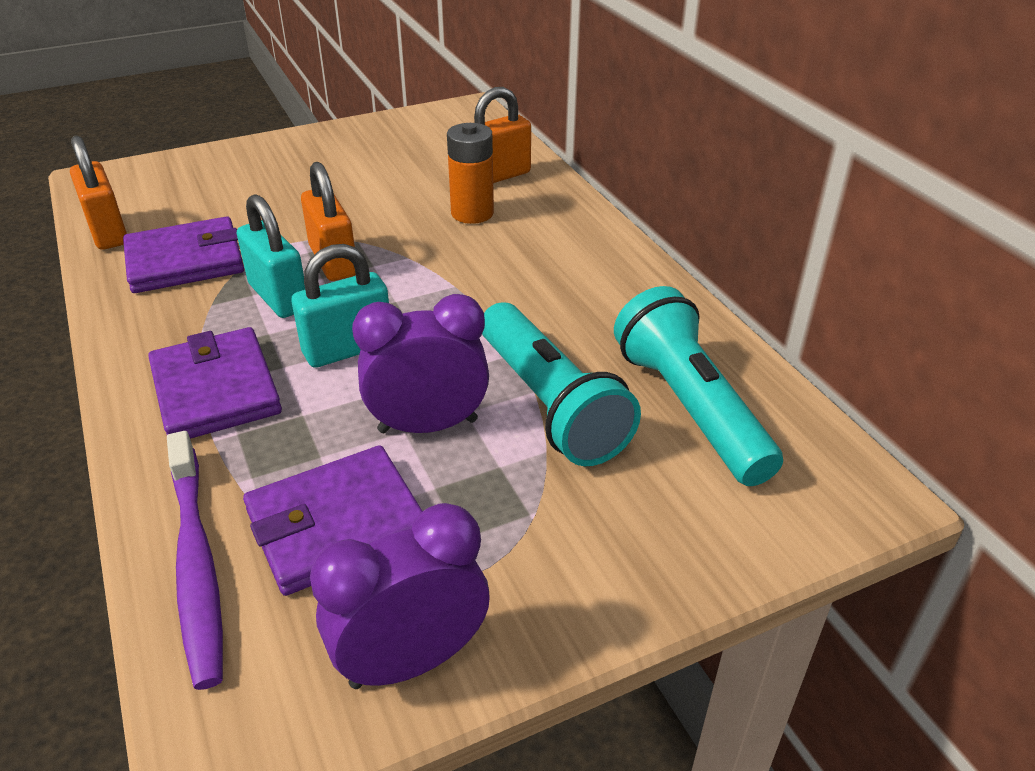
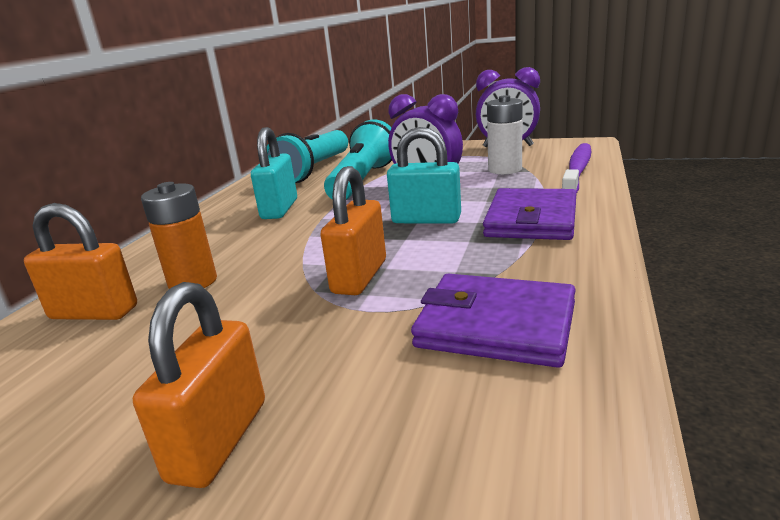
camera: 135 degrees left, 15 degrees down
(108, 232) = (586, 419): orange padlock -> orange padlock (219, 440)
(278, 297) = (436, 262): turquoise padlock -> turquoise padlock (280, 209)
(337, 524) = (505, 169): purple wallet -> white battery

